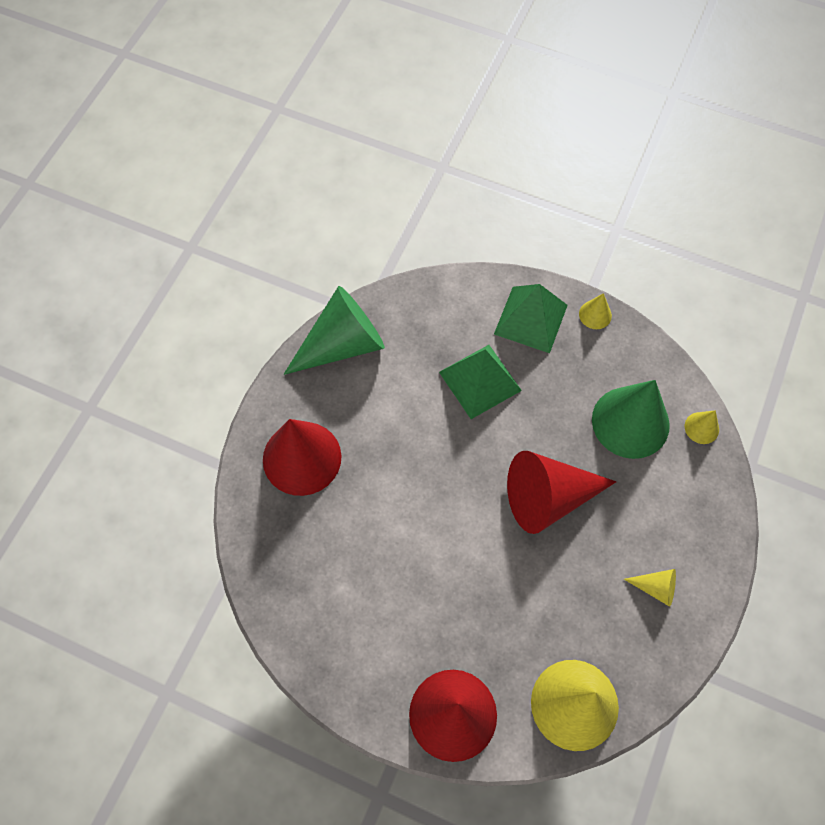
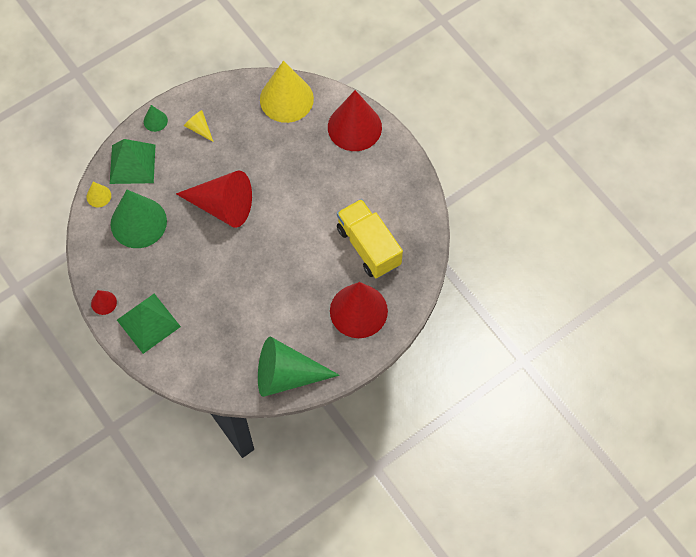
camera: 150 degrees left, 0 degrees up
(334, 545) = (368, 246): none -> yellow truck
(480, 381) = (212, 299): green pyramid -> green pyramid (132, 164)
(595, 314) = (103, 302): yellow cone -> red cone
(718, 565) = (155, 121): none -> green cone

